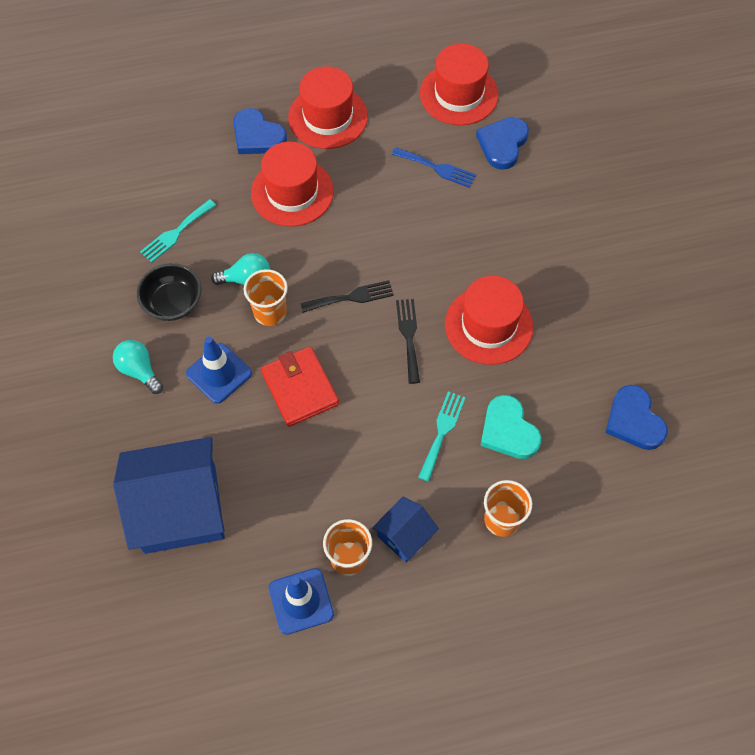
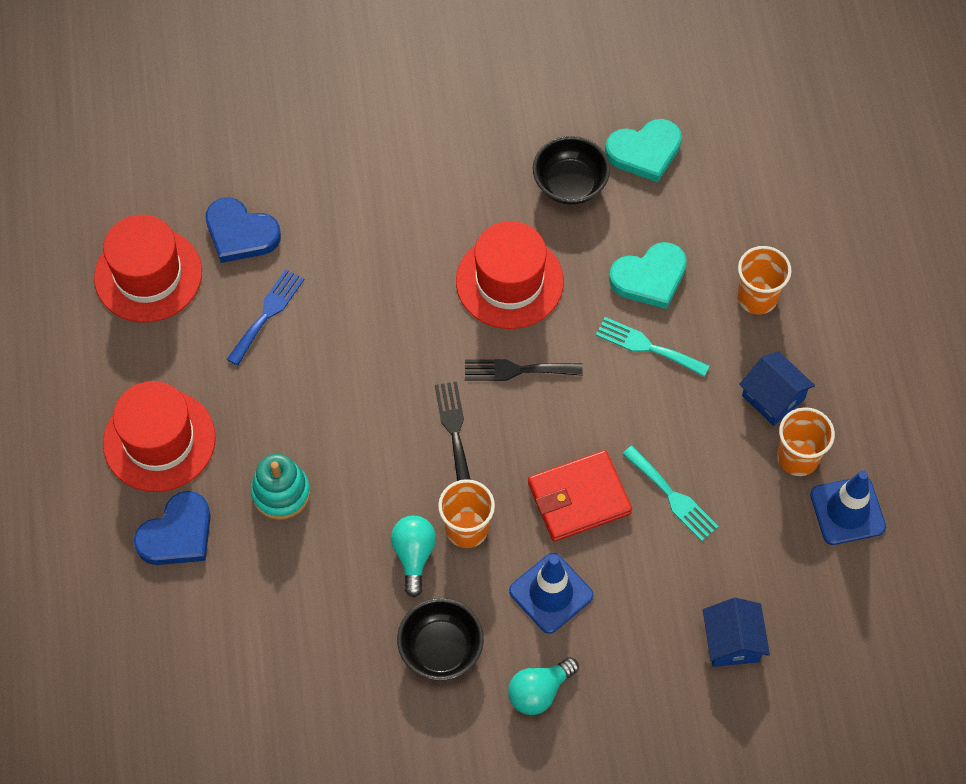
camera: 85 degrees left, 0 degrees up
(176, 233) = (328, 645): turquoise fork -> turquoise fork (672, 496)
(180, 509) = (732, 642): blue house -> blue house, size x0.49
(292, 192) = (281, 493): red hat -> turquoise stacking toy
(589, 364) = (570, 184): none -> black bowl
(634, 420) = (644, 152): blue heart -> turquoise heart

